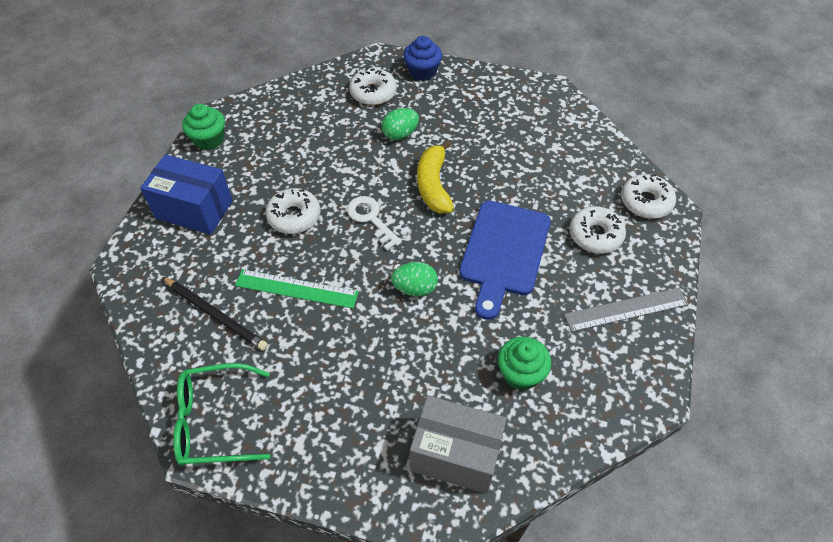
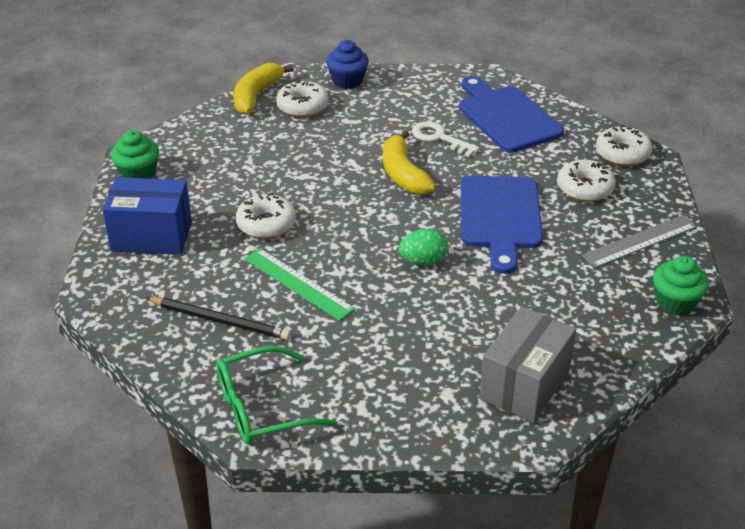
camera: 15 degrees left, 15 degrees down
(296, 289) = (298, 283): green ruler -> green ruler turned 45 degrees clockwise
(338, 74) = (256, 96): none -> yellow banana
(371, 219) = (350, 213): white key -> white key (439, 138)
(400, 134) = (348, 137): green egg -> none
(455, 455) = (524, 385): grey box -> grey box turned 60 degrees counterclockwise
(520, 373) = (560, 309): green cupcake -> green cupcake (675, 302)
(551, 138) = (506, 117): none -> blue cutting board

